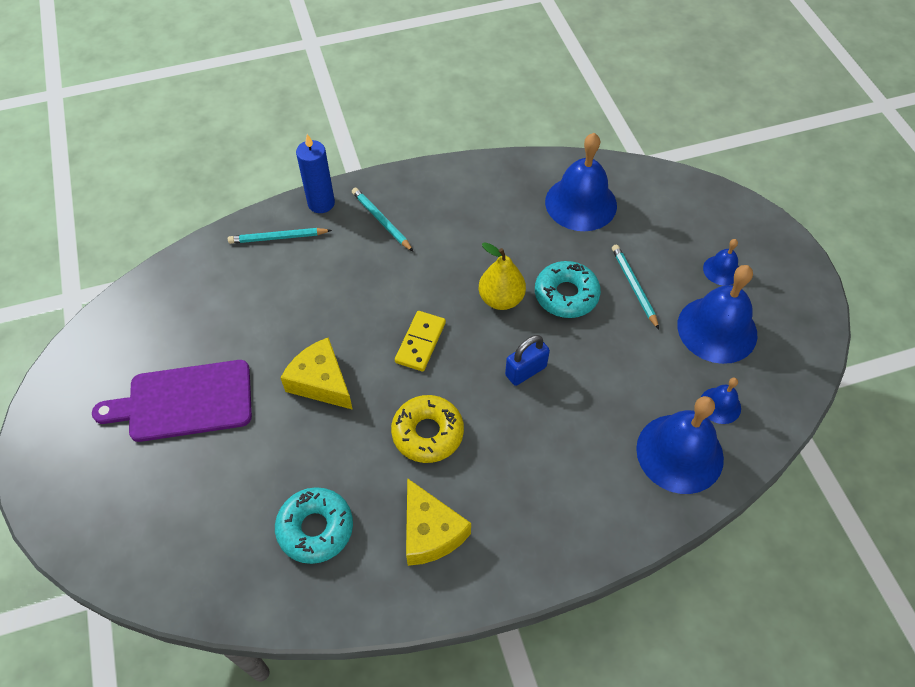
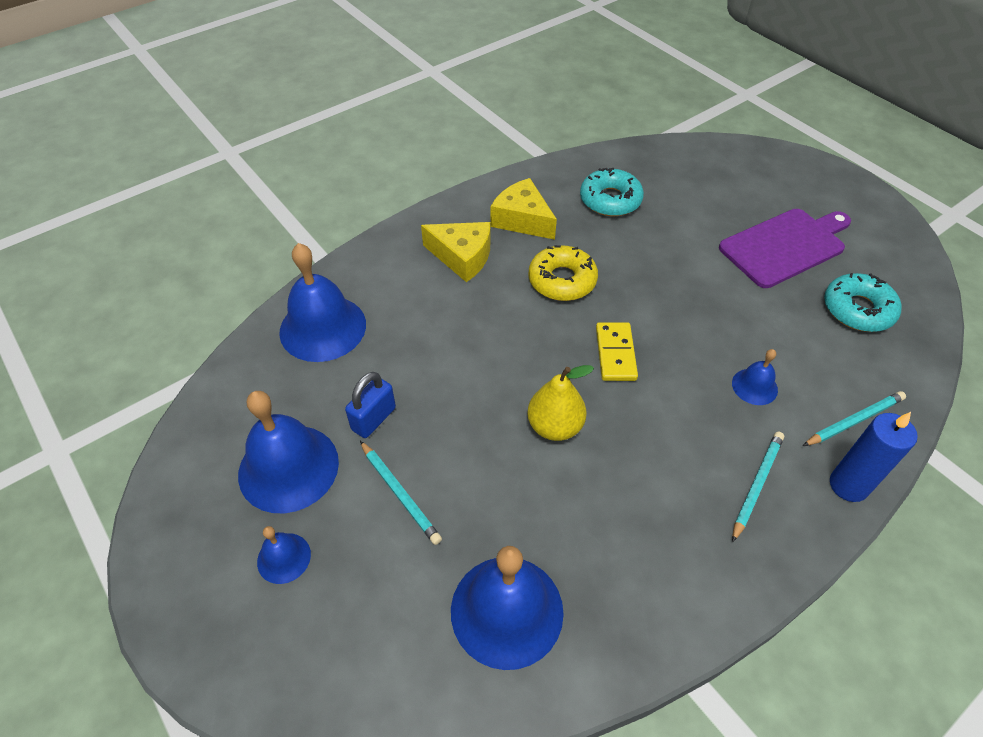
camera: 160 degrees right, 5 degrees down
(321, 382) = (684, 292): yellow cheese -> yellow cheese (462, 257)
(381, 220) = (756, 485): turquoise pencil -> turquoise pencil turned 90 degrees counterclockwise
(525, 371) = (495, 357): blue padlock -> blue padlock (373, 419)
(566, 295) = (481, 455): turquoise donut -> turquoise donut (857, 310)
(720, 405) = (283, 382): blue bell -> blue bell (754, 386)

